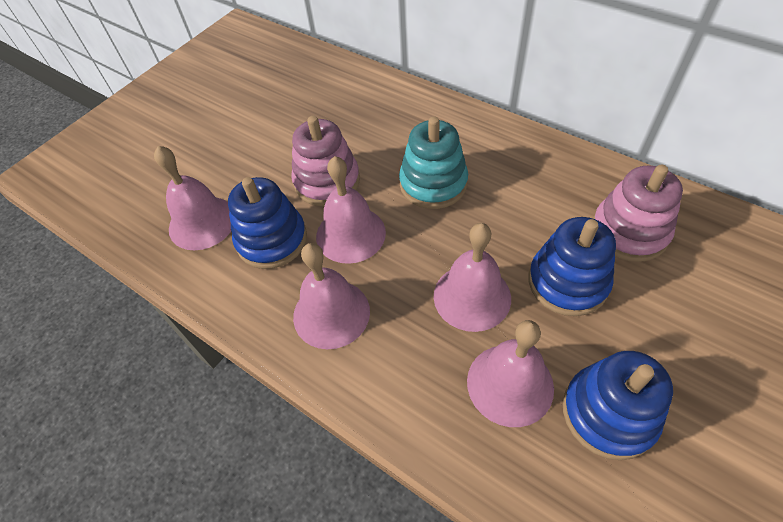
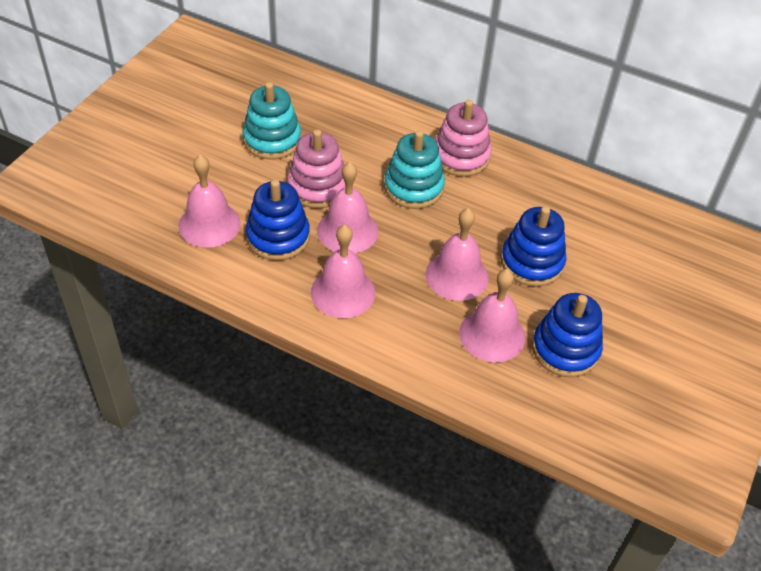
camera: 15 degrees left, 5 degrees down
(290, 129) = (272, 140): none -> turquoise stacking toy
(629, 231) = (579, 223): pink stacking toy -> pink stacking toy (461, 157)

